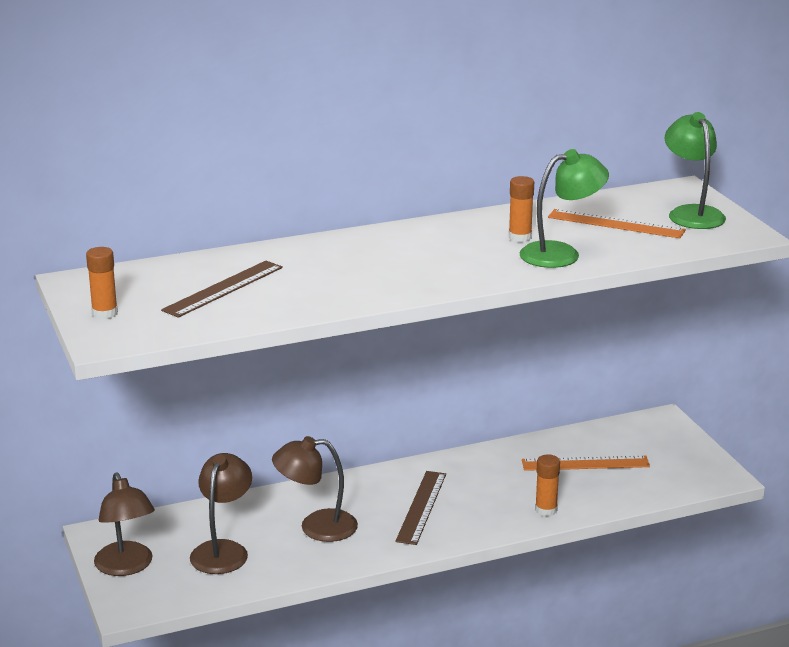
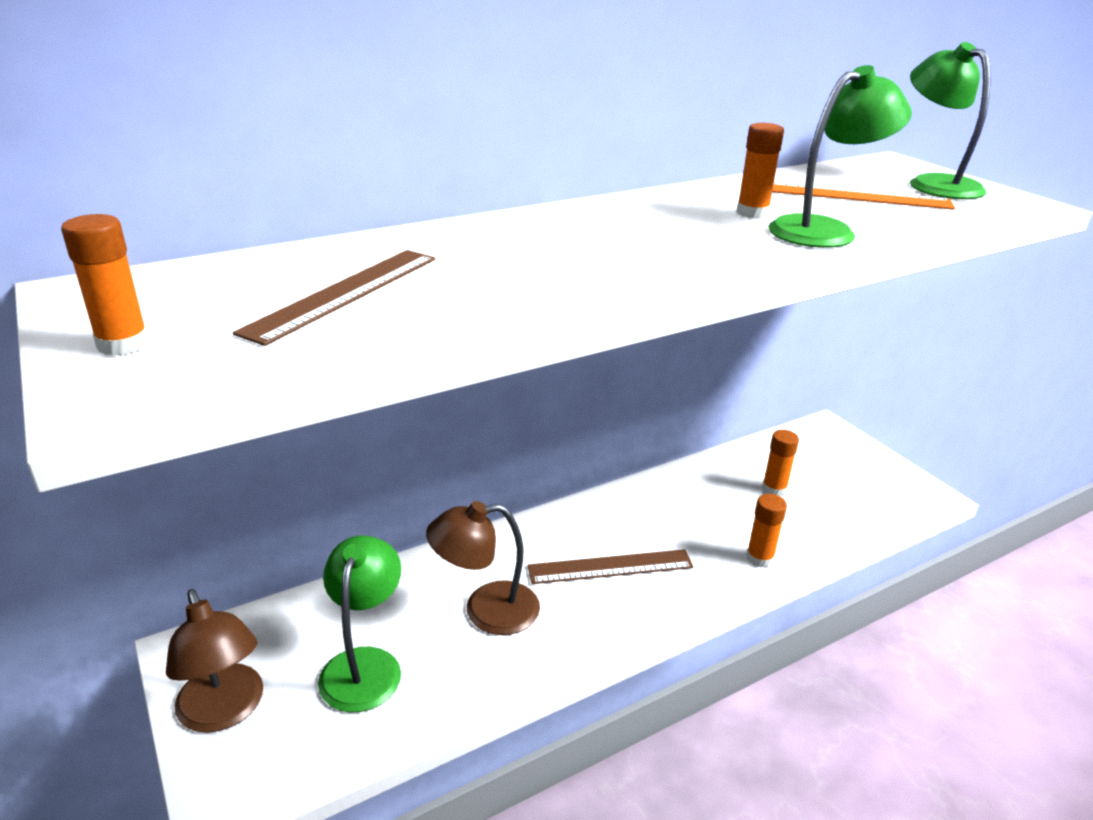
camera: 10 degrees left, 5 degrees up
(223, 550) = (365, 664): brown lamp -> green lamp
(421, 507) = (610, 566): brown ruler -> brown ruler turned 75 degrees clockwise
(585, 463) = (774, 489): orange ruler -> orange glue stick

